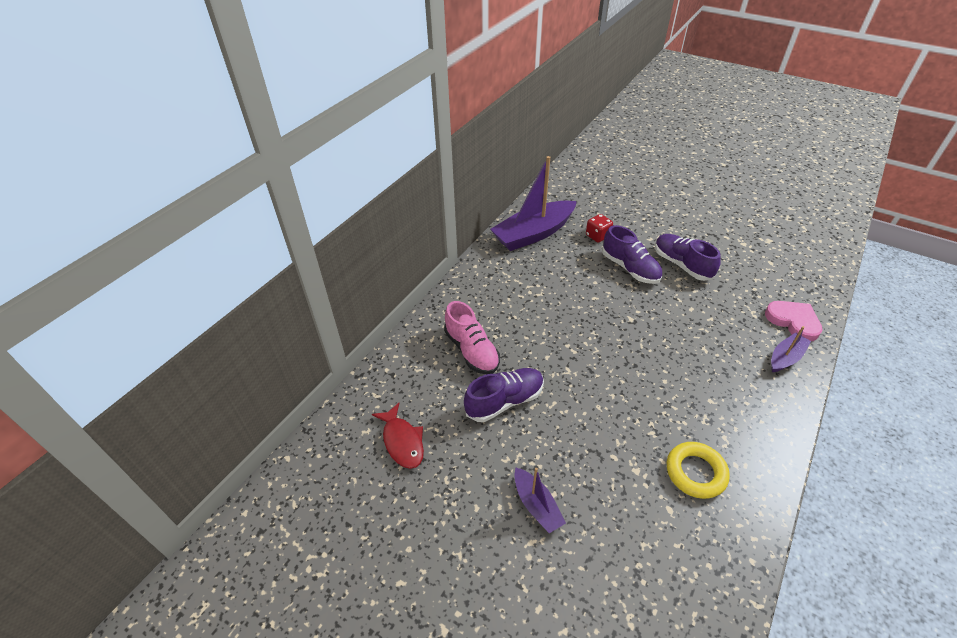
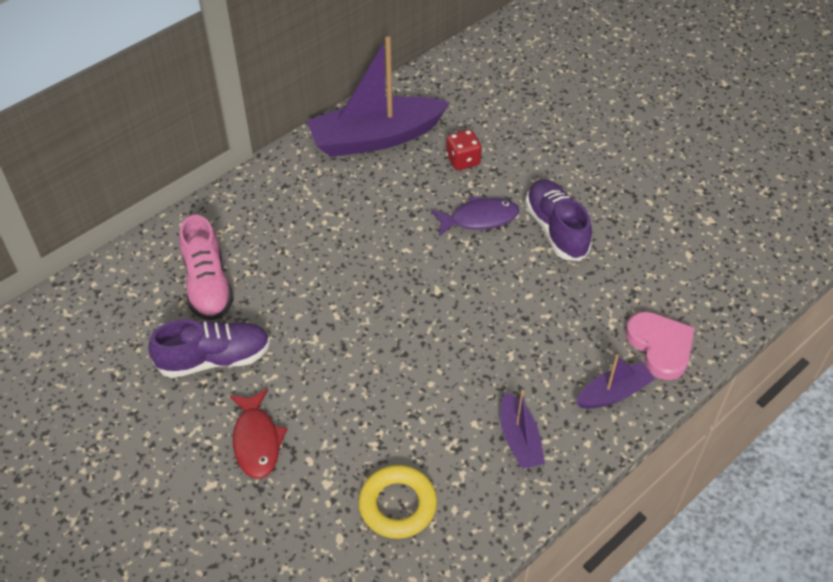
camera: 15 degrees right, 5 degrees up
(402, 441) = (70, 377): red fish -> red fish (257, 441)
(536, 505) = (186, 491): purple boat -> purple boat (519, 439)
(630, 268) = (479, 218): purple shoe -> purple fish

